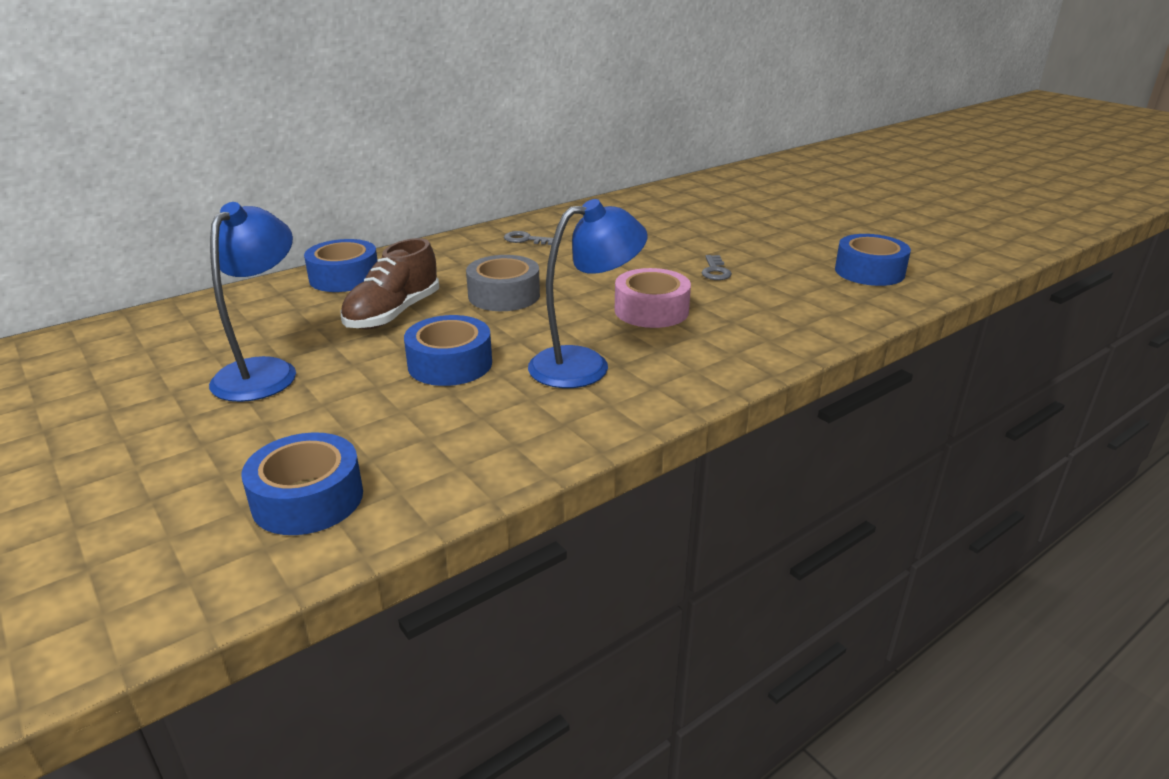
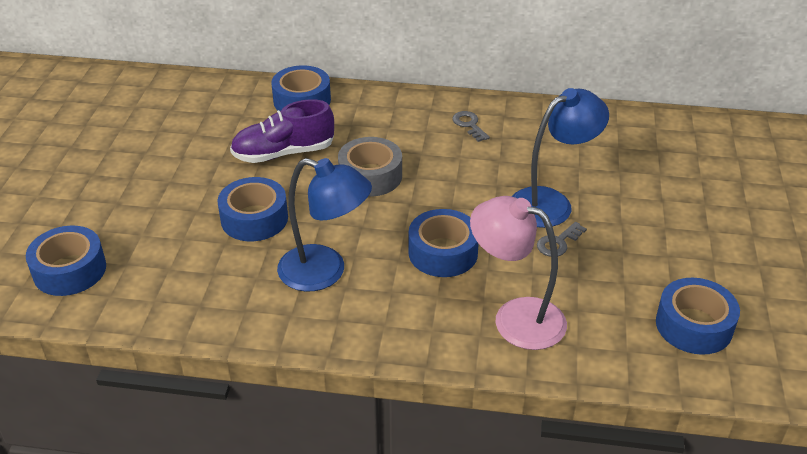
camera: 45 degrees right, 10 degrees up
(264, 371) = (162, 161): blue lamp -> blue lamp (551, 203)
(393, 314) = (283, 153): brown shoe -> purple shoe
(651, 310) = (443, 252): pink tape -> blue tape
(771, 319) = (515, 318): none -> pink lamp

